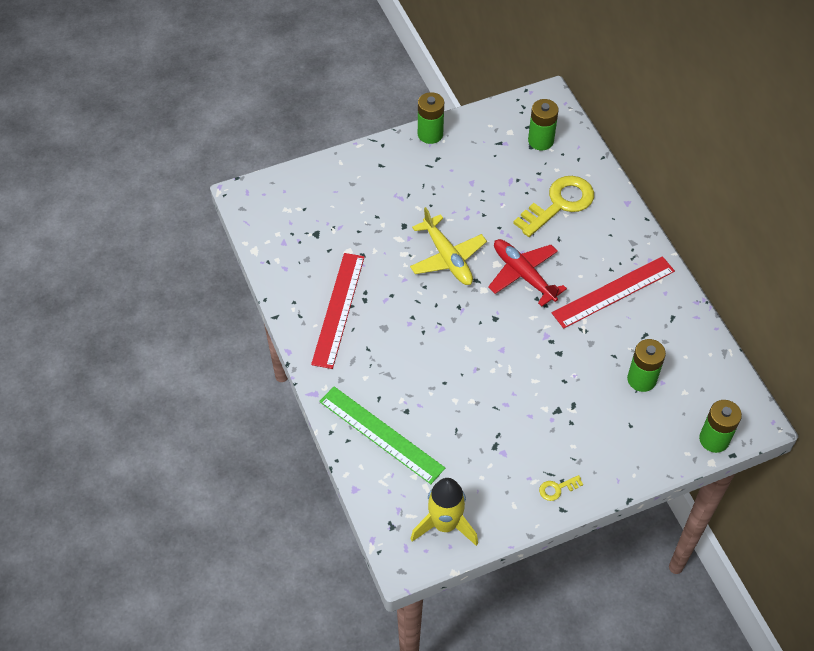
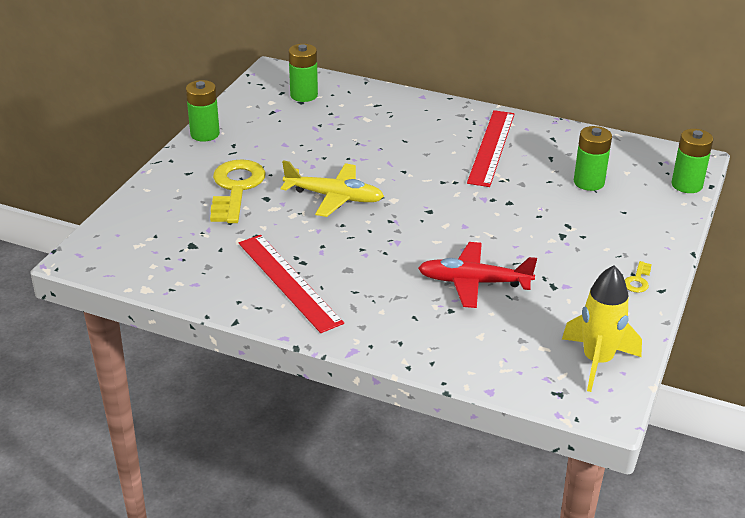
camera: 45 degrees left, 20 degrees down
(381, 434) = (454, 339): green ruler -> none
(524, 275) = (411, 174): red plane -> red plane (474, 282)
(559, 204) = (374, 122): yellow key -> yellow key (236, 188)

